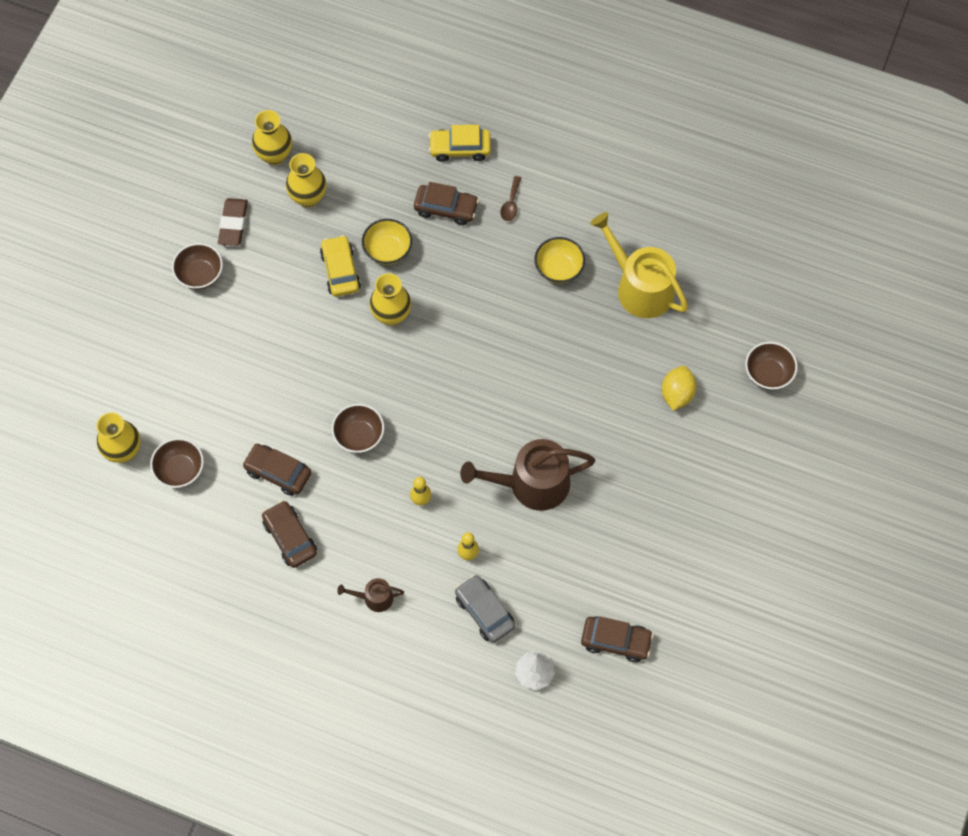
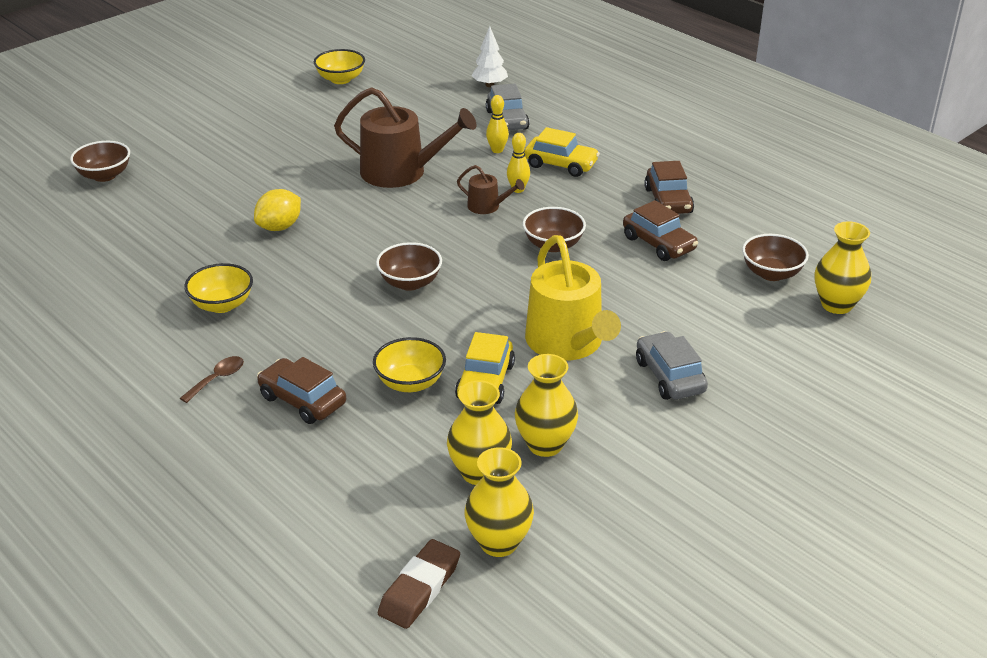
camera: 155 degrees left, 30 degrees down
(200, 275) = (679, 435): brown bowl -> brown bowl (410, 283)
(222, 325) = (669, 376): none -> grey car
(233, 224) = (606, 477): brown eraser -> brown eraser (420, 588)
(374, 598) = (604, 149): brown watering can -> brown watering can (487, 206)
(391, 315) = (450, 324): yellow vase -> yellow vase (545, 444)
(460, 148) = (227, 459): yellow car -> yellow car (561, 164)
(616, 641) = (407, 83): brown car -> none
(639, 287) = (152, 265): yellow watering can -> yellow watering can (568, 343)
(677, 394) = (204, 186): yellow lemon -> yellow lemon (279, 227)
(684, 619) = (340, 79): none -> yellow bowl

